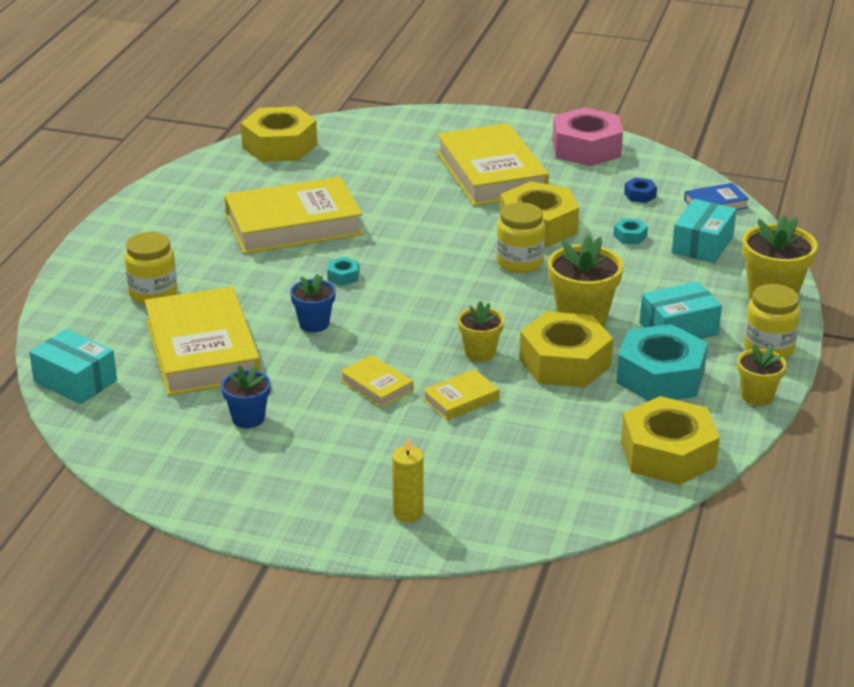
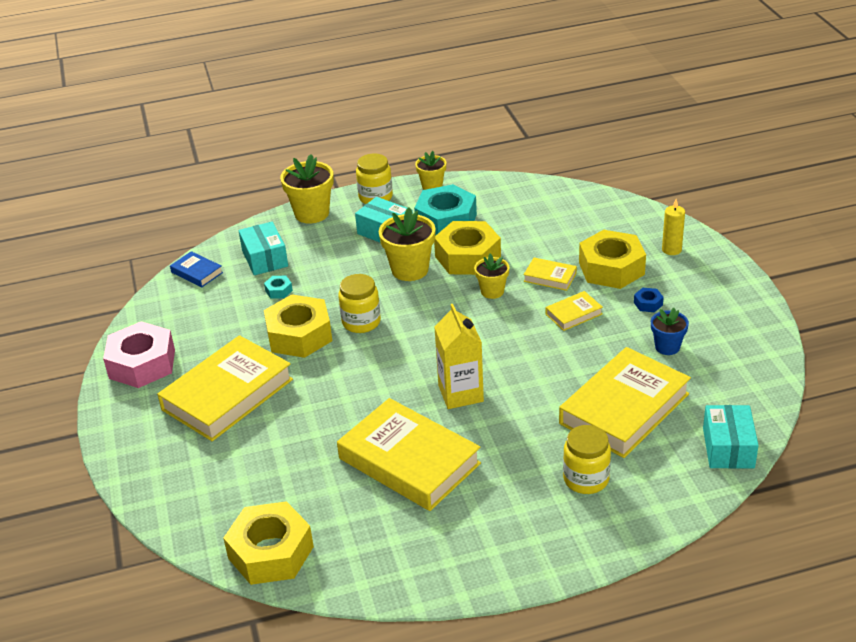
camera: 120 degrees left, 5 degrees up
(314, 324) = (536, 375): blue flower pot -> none
(343, 276) = (460, 393): turquoise nut -> yellow carton
(377, 386) = (573, 314): yellow book -> yellow book turned 45 degrees clockwise
(640, 195) = (208, 309): blue nut -> blue nut (648, 304)
(667, 454) = (519, 194): yellow nut -> yellow nut (611, 268)
(702, 244) = (265, 258): turquoise box -> turquoise box turned 75 degrees clockwise

